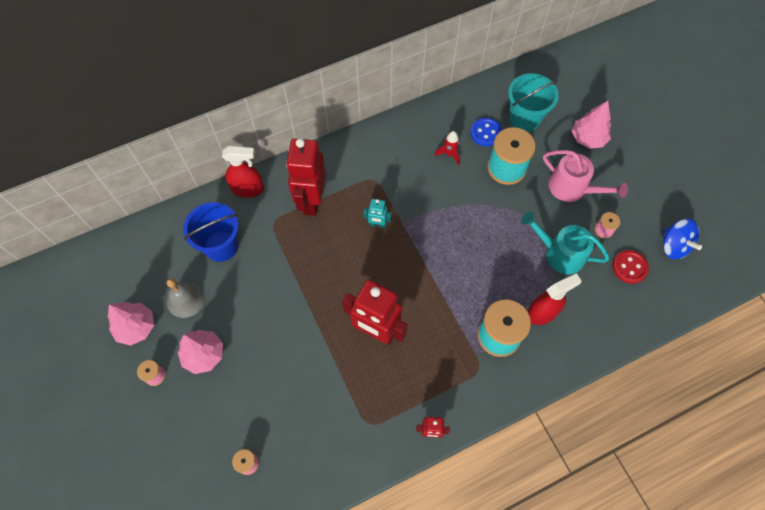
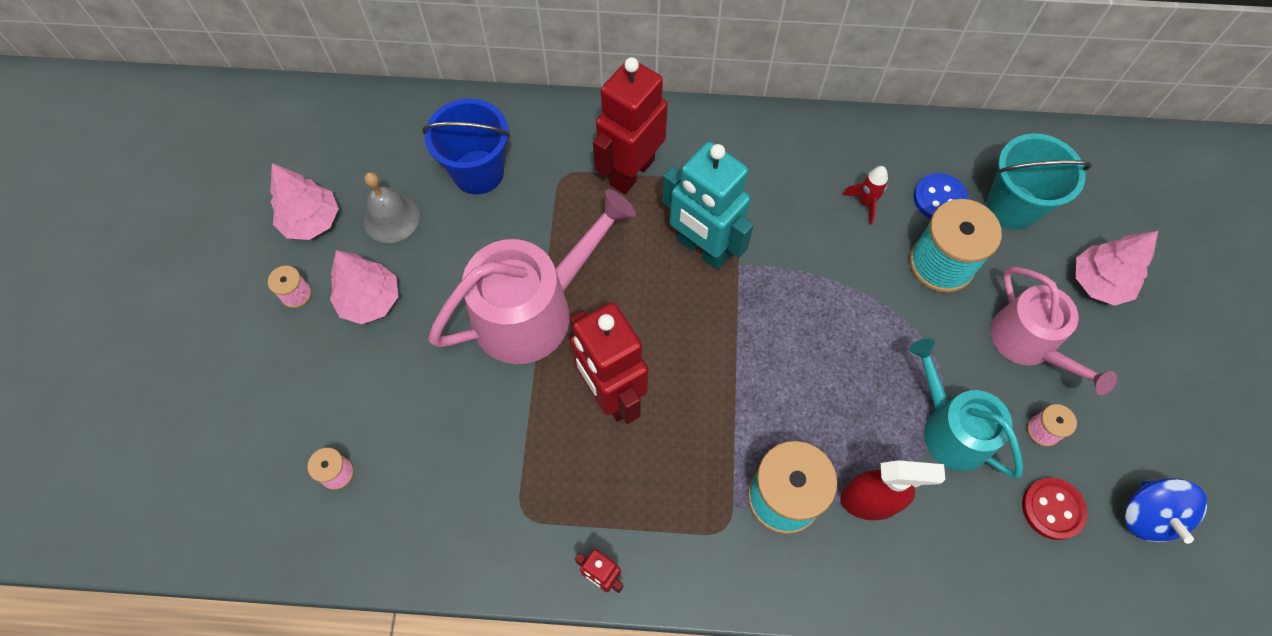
camera: 30 degrees right, 0 degrees up
(248, 189) = (557, 116): red spray bottle -> none
(304, 308) = (533, 310): none -> pink watering can
(377, 224) = (702, 249): turquoise robot -> turquoise robot, size x2.16

